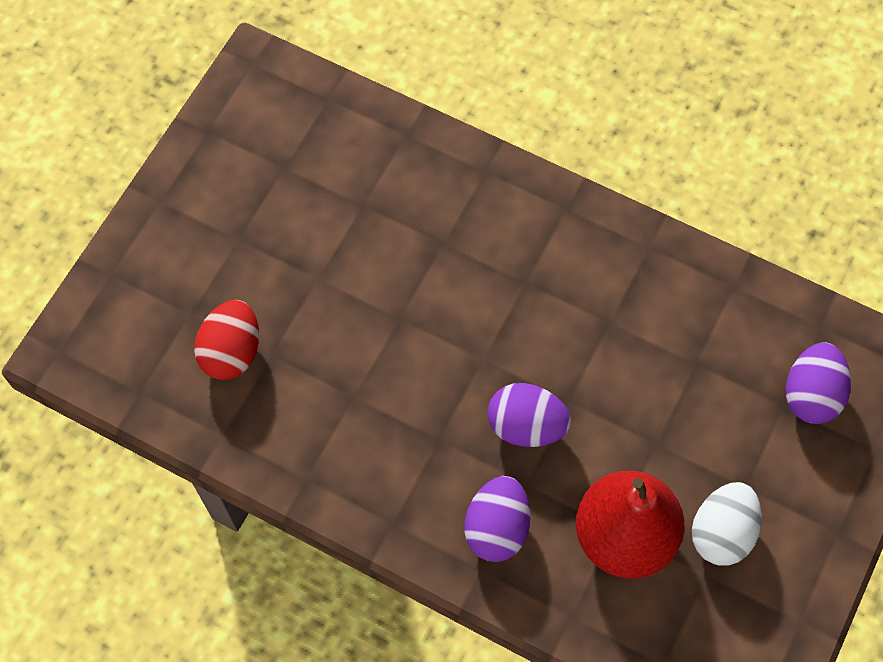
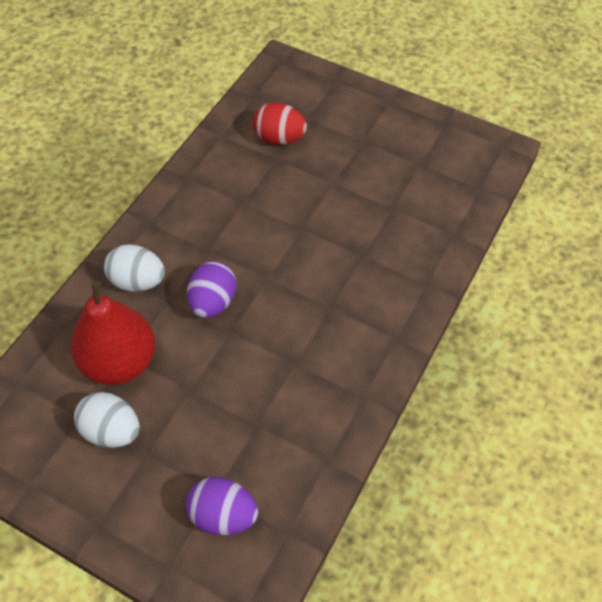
camera: 90 degrees right, 10 degrees down
(497, 528) = (137, 281): purple egg -> white egg

